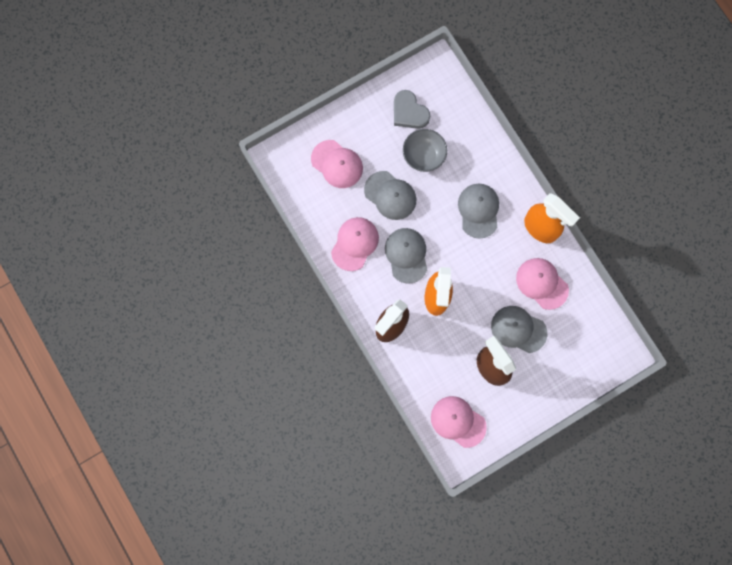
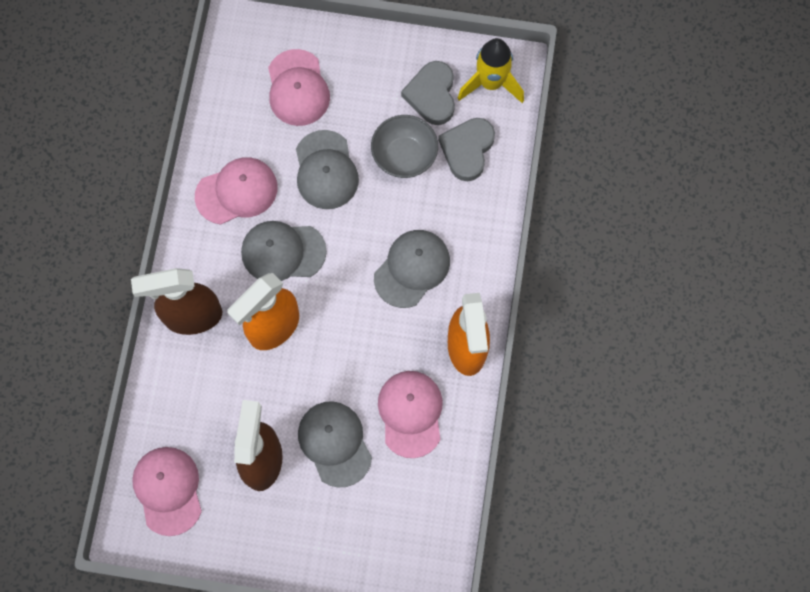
camera: 40 degrees right, 5 degrees down
(406, 255) = (283, 252): grey cap -> grey cap turned 120 degrees counterclockwise
(433, 82) = (491, 83): none -> yellow rocket
(452, 127) = (467, 150): none -> grey heart

